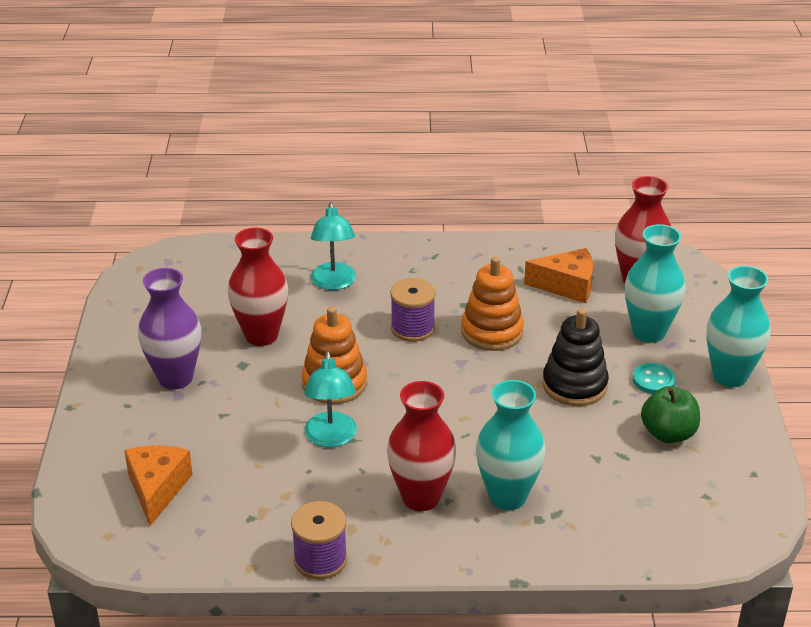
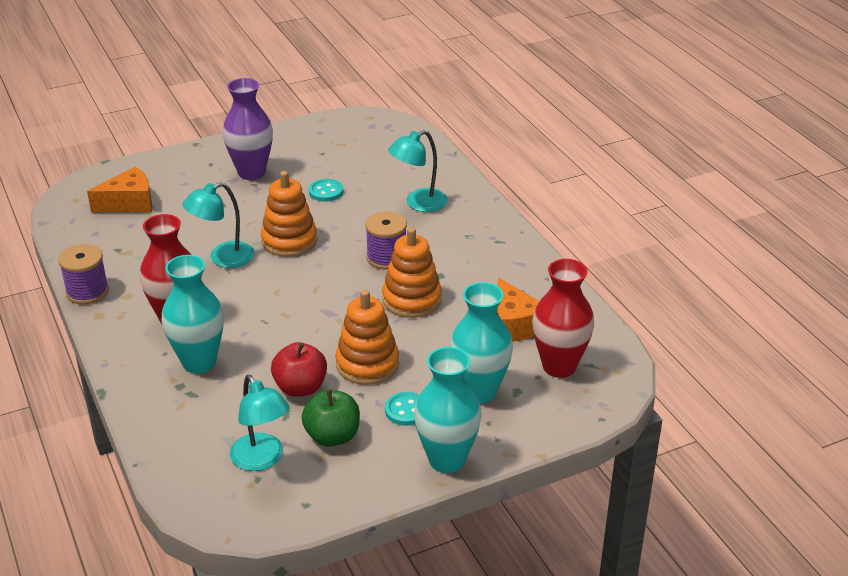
camera: 65 degrees right, 0 degrees up
(261, 335) = (326, 192): red vase -> turquoise button
(574, 385) = (367, 364): black stacking toy -> orange stacking toy
(587, 436) = (300, 388): none -> red apple
(681, 487) = (262, 460): none -> turquoise lamp

